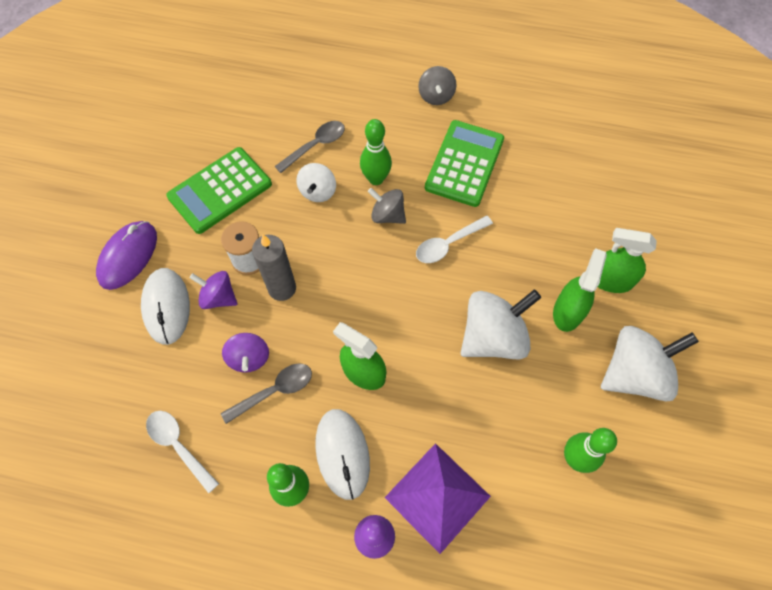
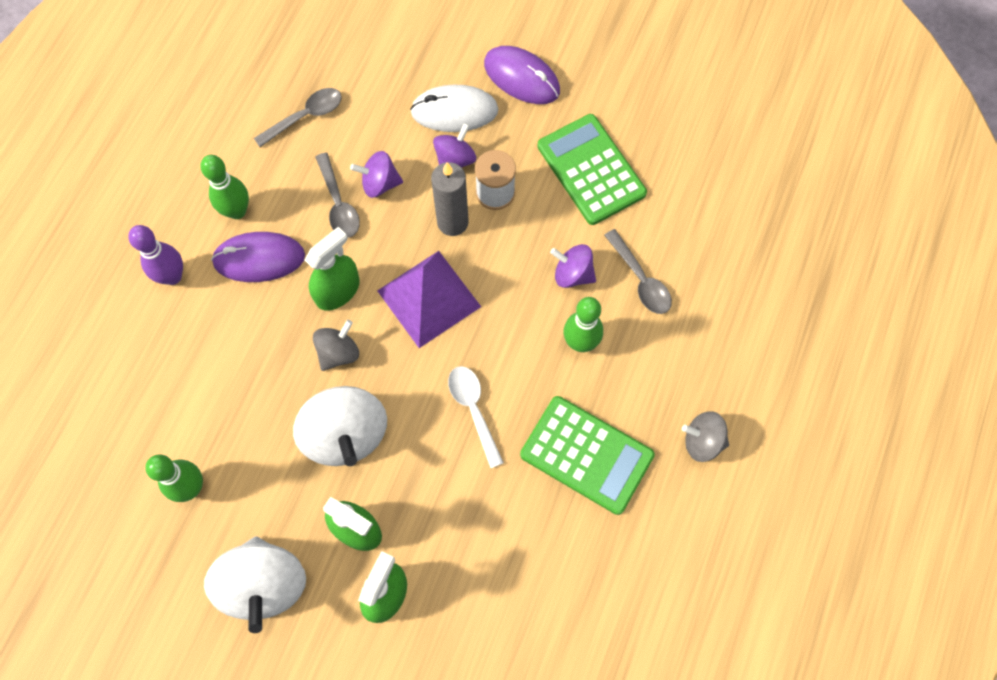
camera: 100 degrees right, 5 degrees up
(178, 446) = (305, 116): white spoon -> grey spoon
(318, 191) = (572, 274): white spinning top -> purple spinning top
(342, 453) = (259, 258): white mouse -> purple mouse
(387, 215) = (526, 347): grey spinning top -> grey spinning top (338, 352)
(437, 497) = (193, 340): purple pyramid -> purple pyramid (429, 298)

